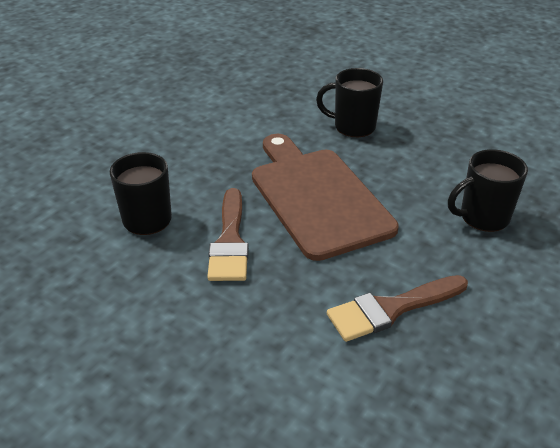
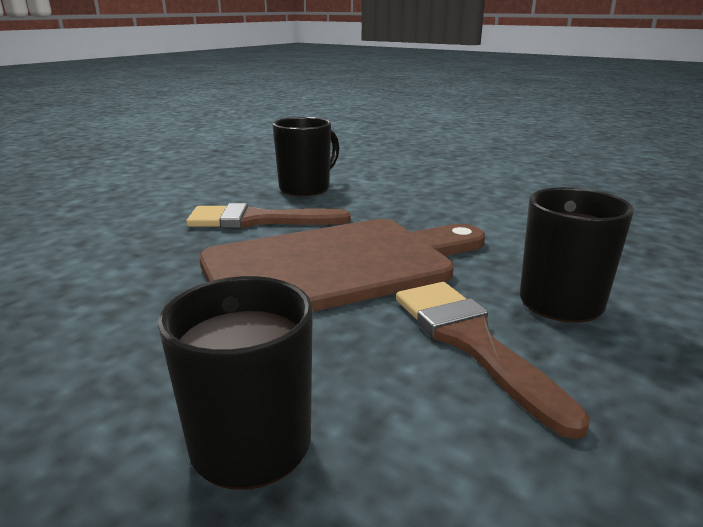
camera: 90 degrees right, 15 degrees down
(391, 309) = (72, 308): brown brush -> brown brush (471, 342)

